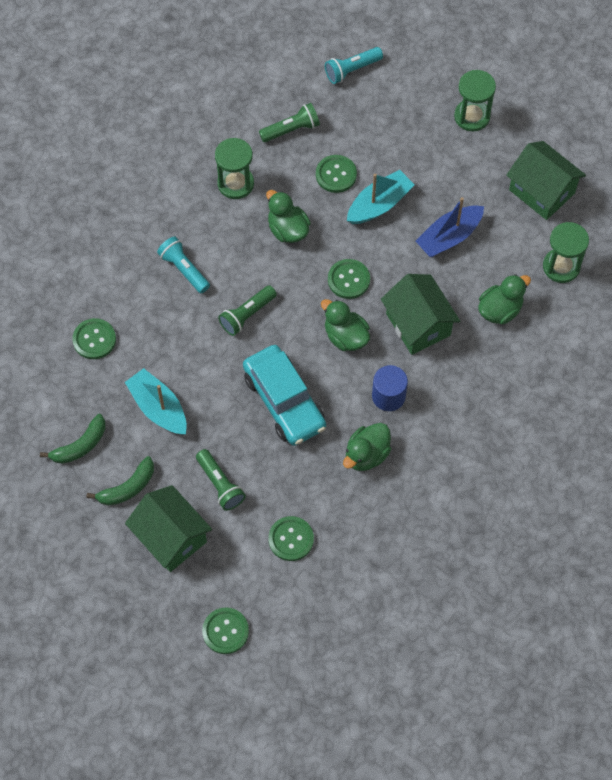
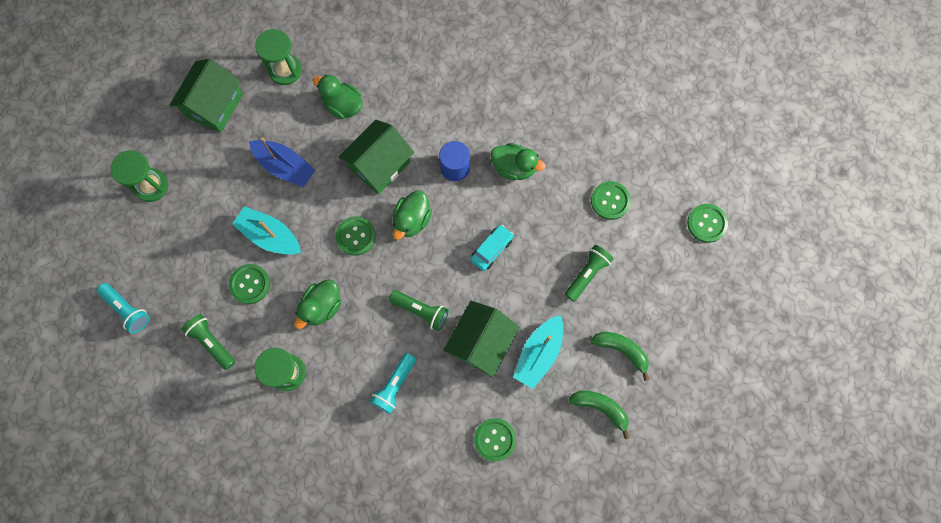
camera: 110 degrees left, 10 degrees up
(171, 537) = (649, 296): green house -> green house (481, 342)
(284, 401) = (491, 249): turquoise car -> turquoise car, size x0.51

